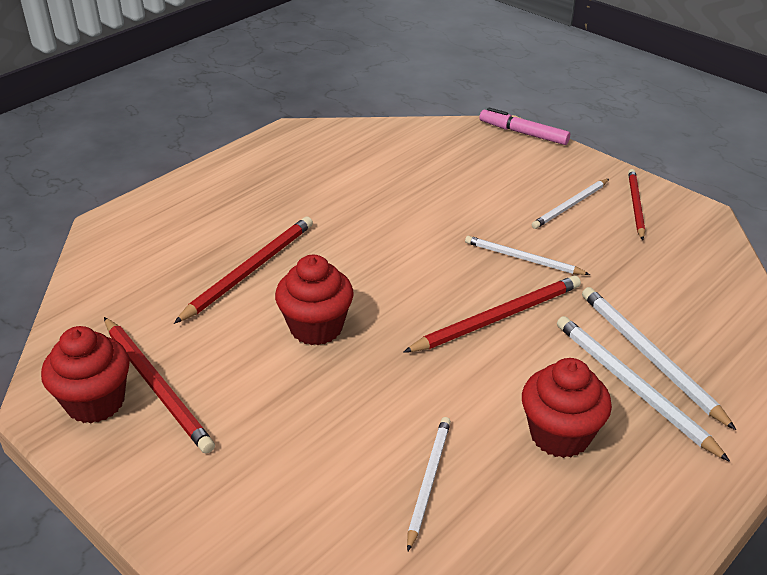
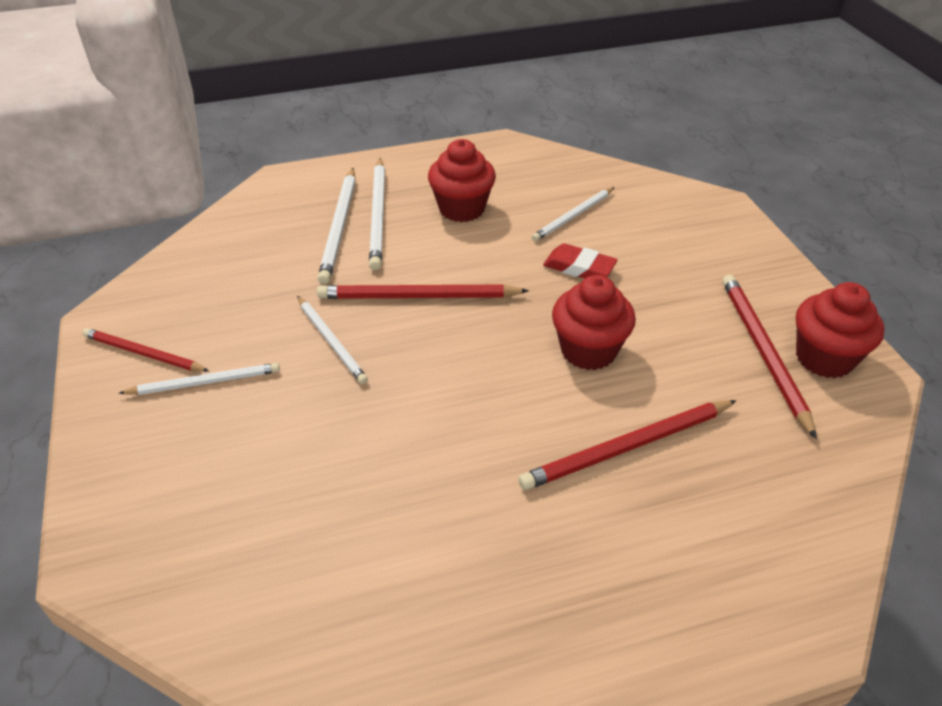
camera: 150 degrees left, 5 degrees up
(376, 409) = (579, 268): none -> red eraser
(523, 133) = (88, 535): pink marker -> none
(635, 205) = (143, 353): red pencil -> red pencil turned 75 degrees clockwise

